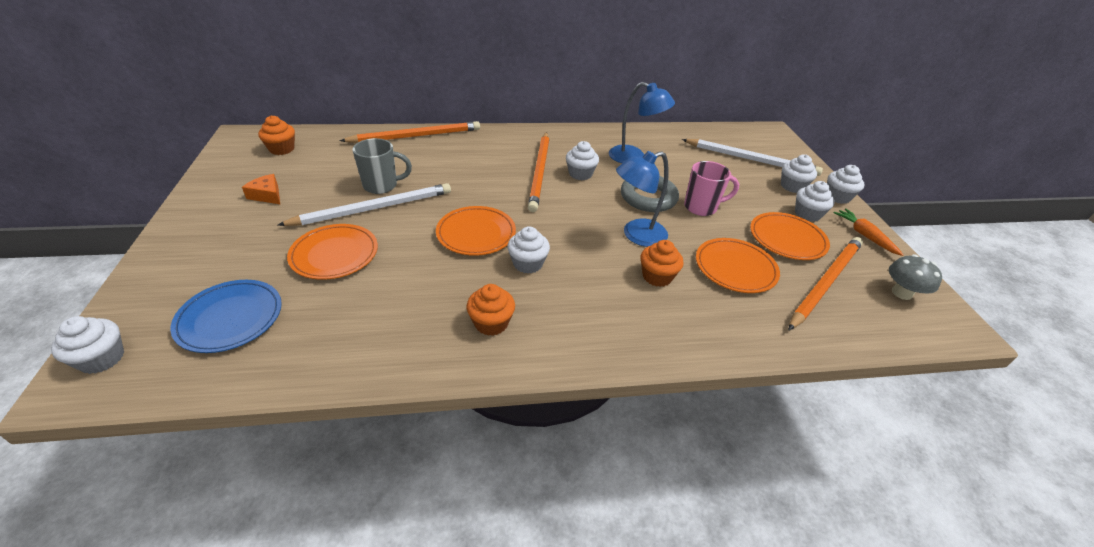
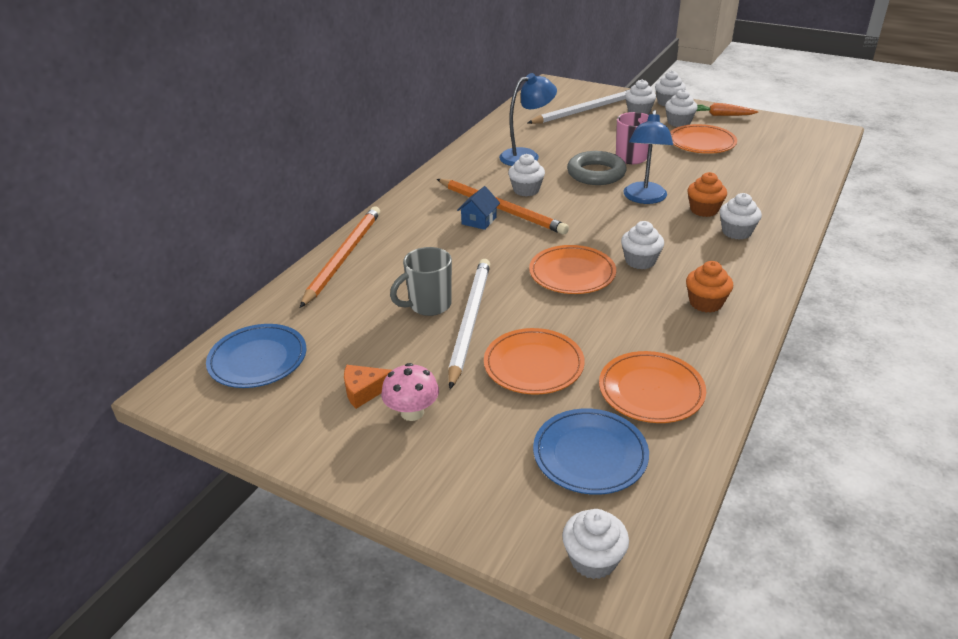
camera: 50 degrees left, 5 degrees down
(251, 221) = (412, 412): none -> pink mushroom
(282, 149) = (258, 359): orange cupcake -> blue plate
(382, 186) = (429, 305): grey mug -> grey mug turned 150 degrees counterclockwise
(512, 168) = (479, 220): none -> blue house
(639, 309) = (736, 232): none -> white cupcake
(735, 268) = (719, 176): orange plate -> orange plate (651, 391)
(825, 283) = (760, 151): orange pencil -> none
(901, 293) = (789, 132): grey mushroom -> none

